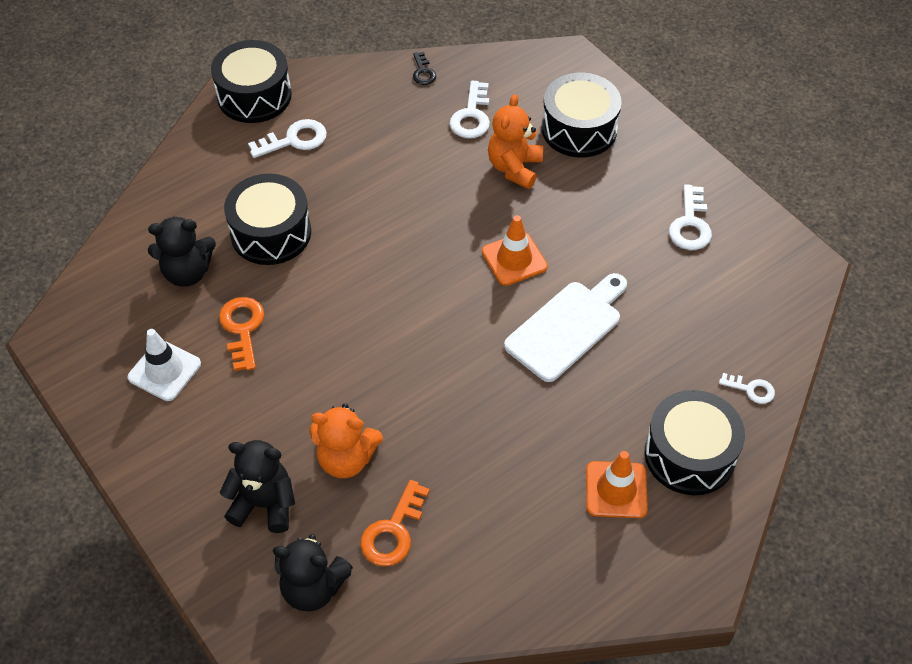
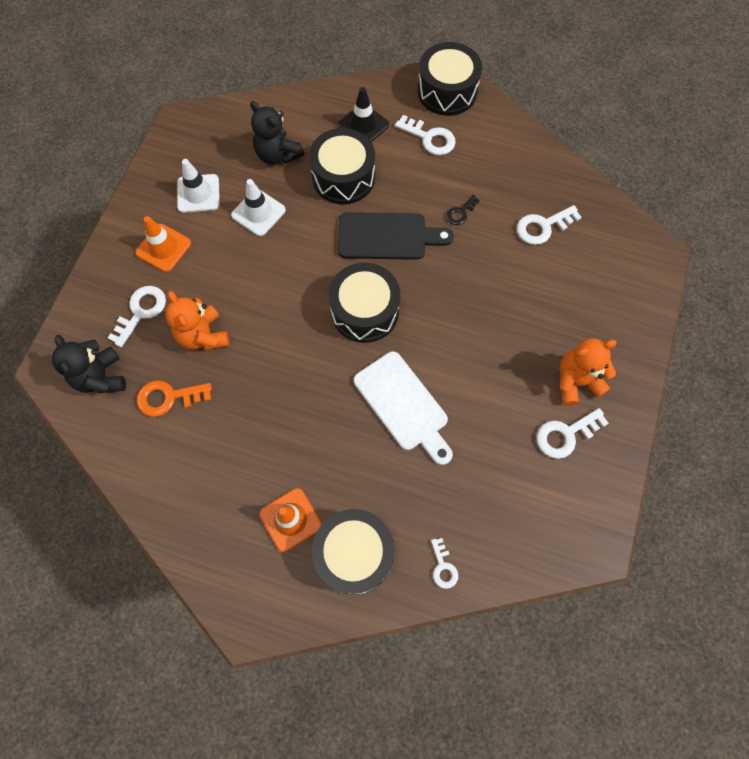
camera: 55 degrees right, 15 degrees up
(225, 182) = (363, 125): none -> black traffic cone
(242, 328) = (258, 213): orange key -> white traffic cone
(264, 504) = (141, 311): black teddy bear -> white key
(373, 236) = (387, 236): none -> black cutting board
(423, 72) = (556, 171): black key -> black key (460, 213)
(514, 168) = (518, 283): orange teddy bear -> orange teddy bear (576, 381)
(514, 259) = (436, 334): orange traffic cone -> orange traffic cone (163, 248)
(567, 327) = (403, 405): white cutting board -> white cutting board turned 45 degrees clockwise
(579, 129) = (592, 303): black drum -> black drum (365, 311)

